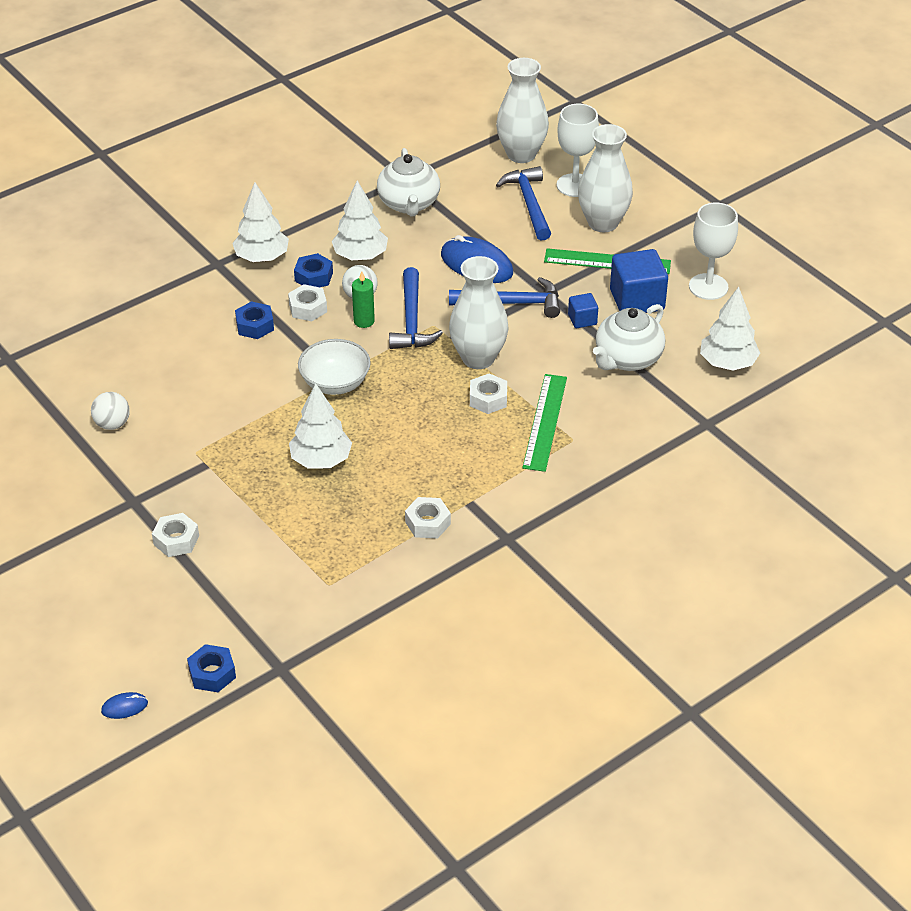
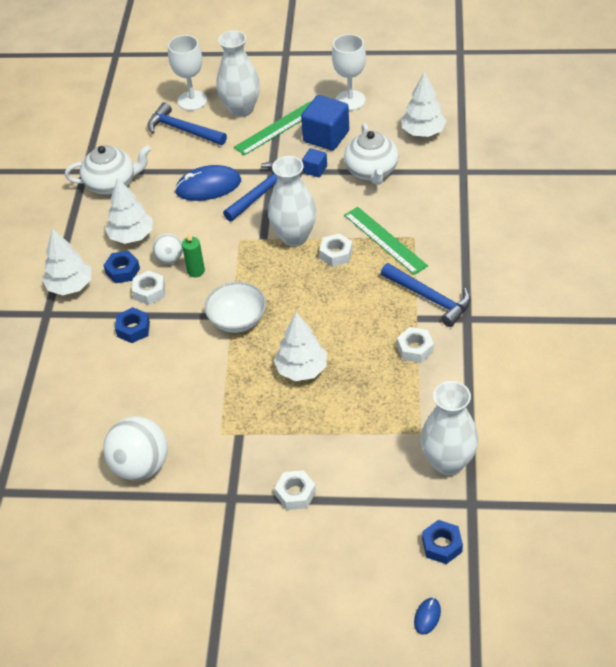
camera: 45 degrees left, 5 degrees up
(112, 424) = (140, 466): white ball -> white ball, size x1.81
(409, 204) = (112, 183): white teapot -> white teapot turned 45 degrees counterclockwise
(411, 320) = (222, 247): blue hammer -> blue hammer (429, 298)
(521, 154) = (133, 106): white vase -> white vase (448, 462)

